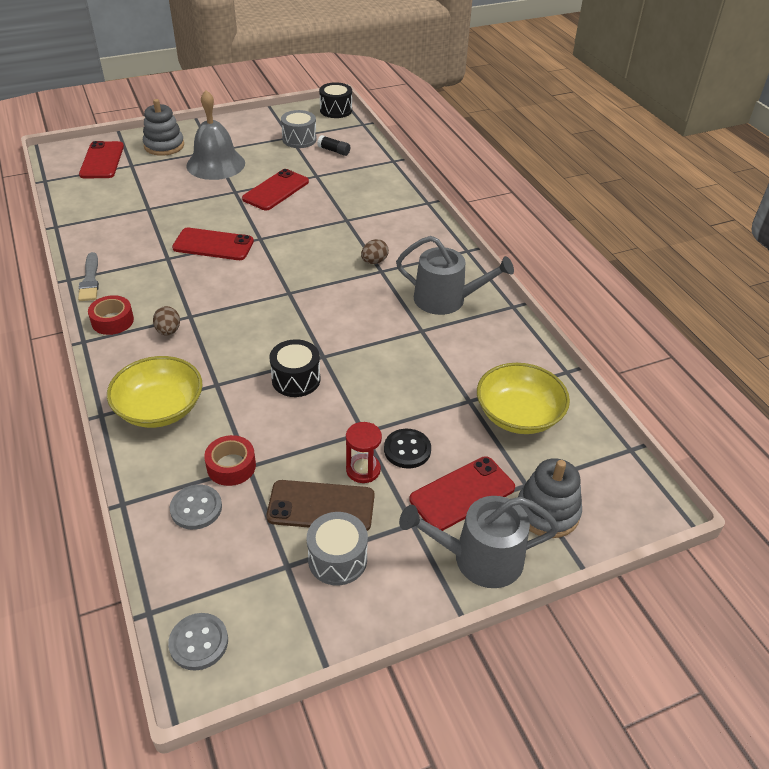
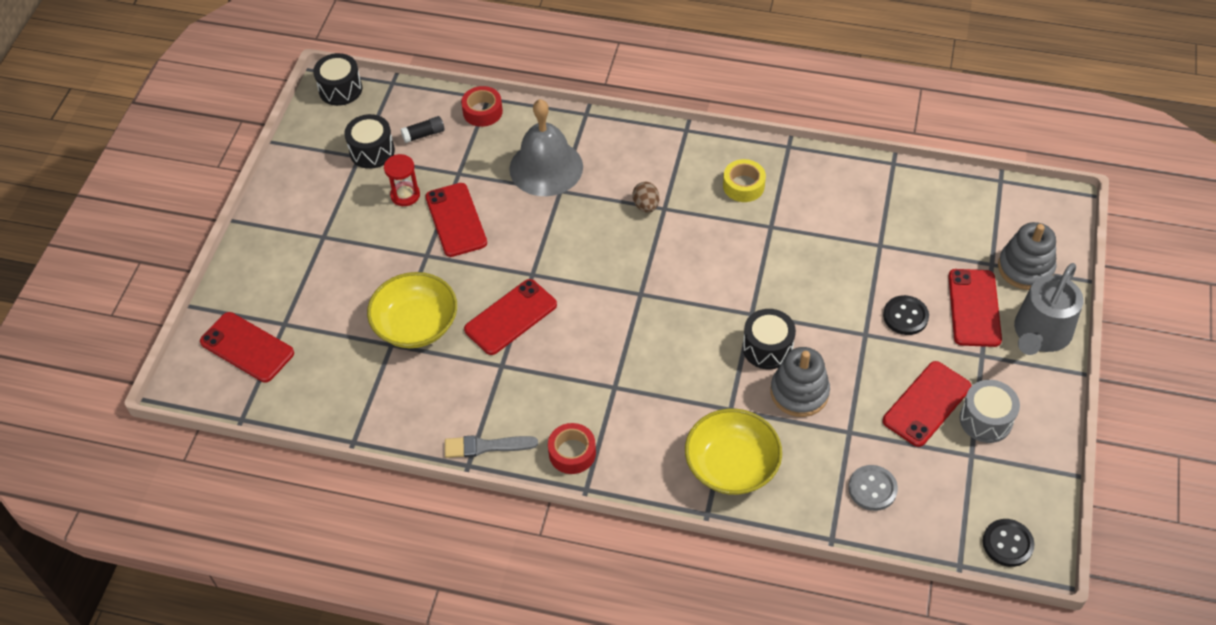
camera: 50 degrees left, 10 degrees up
(90, 280) = (485, 446): grey brush -> grey brush turned 150 degrees clockwise
(164, 146) = (269, 276): grey stacking toy -> grey stacking toy (799, 392)
(168, 331) = (624, 413): brown egg -> none
(199, 642) = (1007, 543): grey button -> black button
(215, 164) = (355, 247): grey bell -> grey bell (546, 167)
(231, 466) = (841, 443): red tape -> red tape (482, 111)
(299, 139) = (372, 151): grey drum -> black drum
(321, 506) = (926, 404): brown phone -> red phone
(363, 470) = (907, 356): red hourglass -> red hourglass (405, 195)
(446, 299) = (743, 186): grey watering can -> yellow tape
(518, 415) = (918, 224): yellow bowl -> yellow bowl (416, 324)

